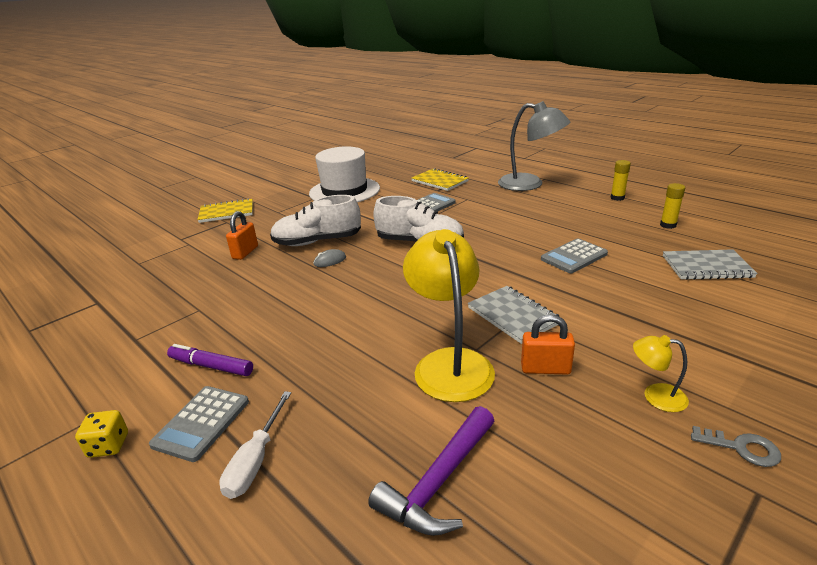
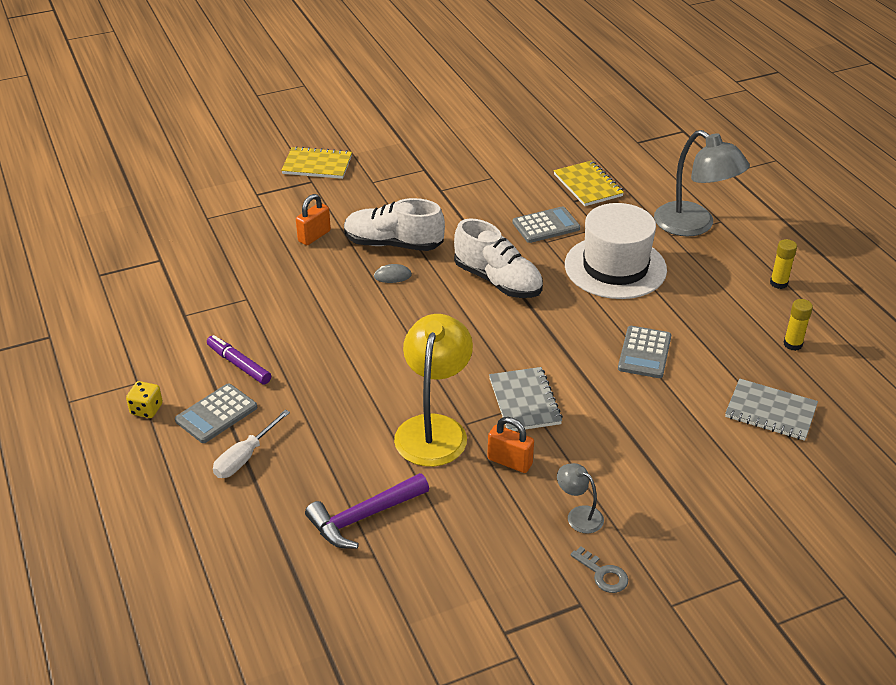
camera: 20 degrees right, 10 degrees up
(344, 191) = (464, 168): white hat -> white hat (615, 267)
(574, 257) = (644, 353): grey calculator -> grey calculator turned 60 degrees counterclockwise
(655, 396) = (579, 515): yellow lamp -> grey lamp

